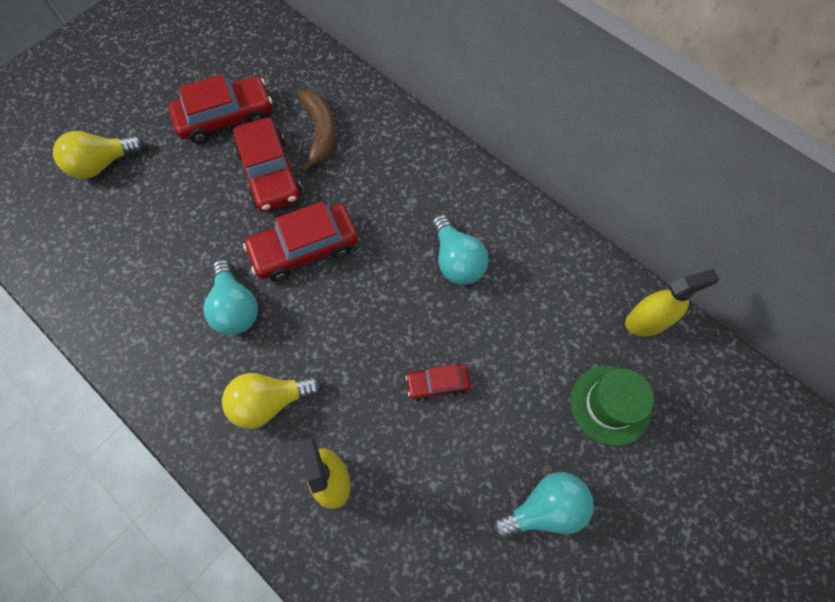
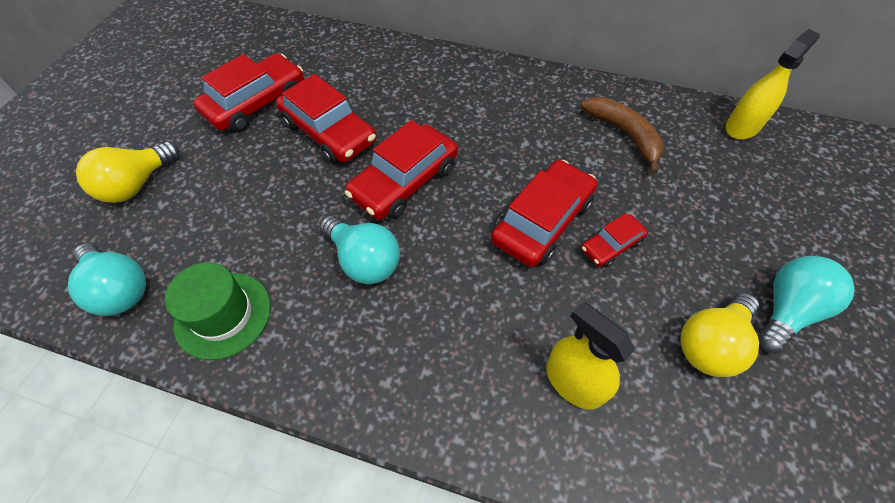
camera: 25 degrees left, 10 degrees down
(270, 402) = (457, 334): yellow light bulb -> yellow light bulb (710, 343)
(320, 133) = (360, 86): brown banana -> brown banana (624, 135)
(395, 336) = (542, 221): none -> red car
(456, 260) = (554, 140): turquoise light bulb -> turquoise light bulb (119, 289)
(610, 405) = (767, 200): green hat -> green hat (223, 315)

